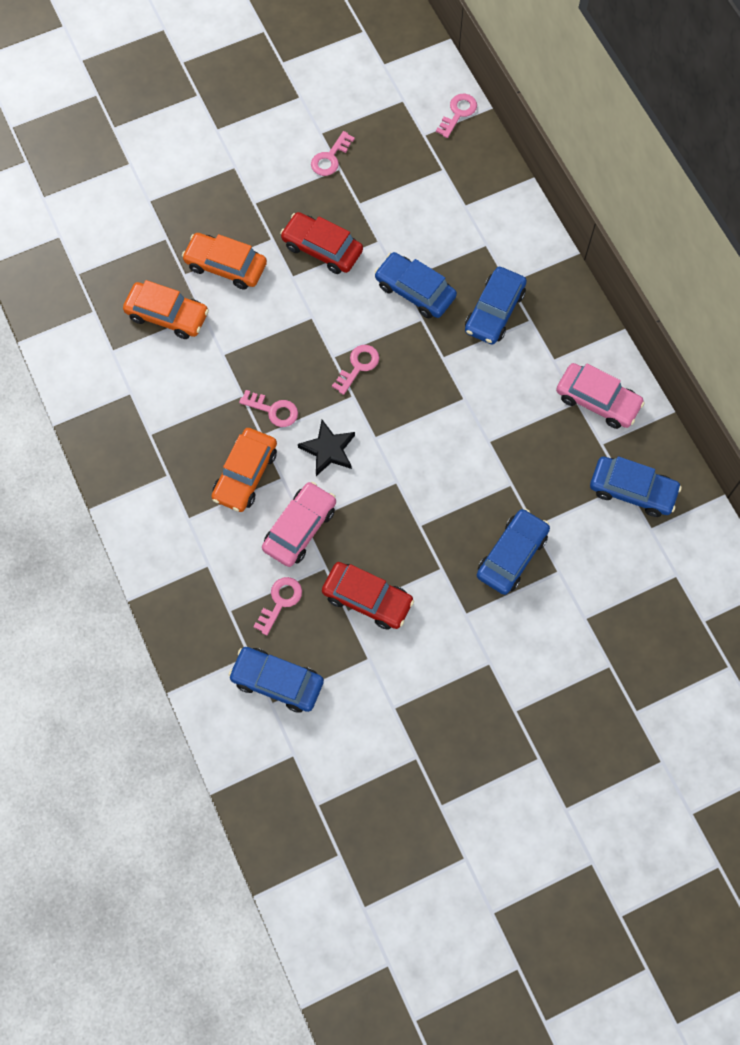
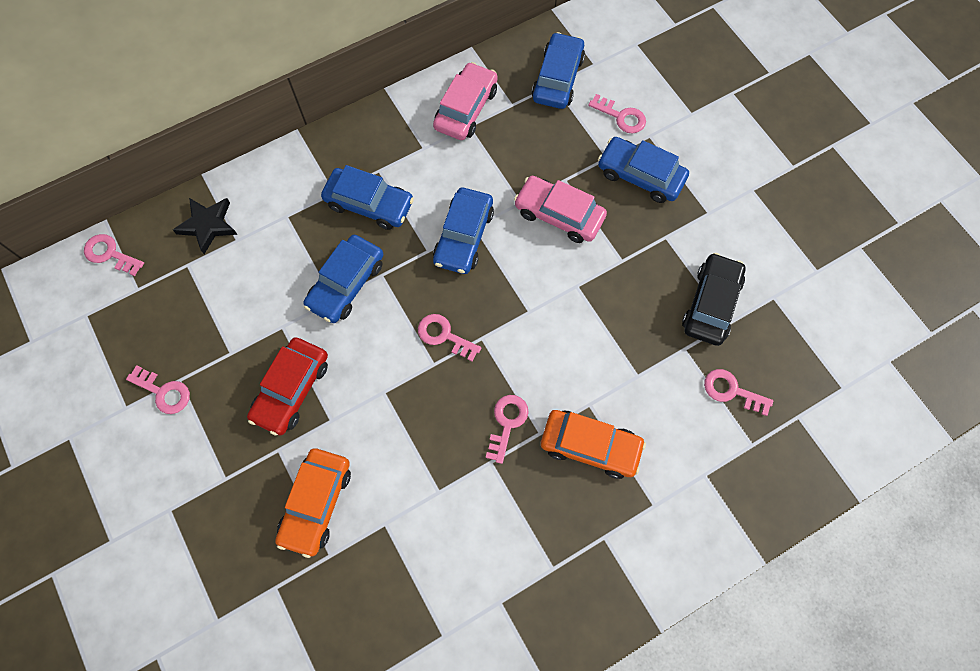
camera: 95 degrees left, 0 degrees up
(167, 315) = (389, 569): orange car -> none
(277, 681) = (818, 385): blue car -> blue car (463, 236)
(300, 528) = (645, 379): pink car -> pink car (559, 214)
(328, 450) = (549, 358): black star -> black star (208, 225)
(367, 599) = (711, 304): red car -> black car
(583, 547) = (621, 116): none -> pink key

